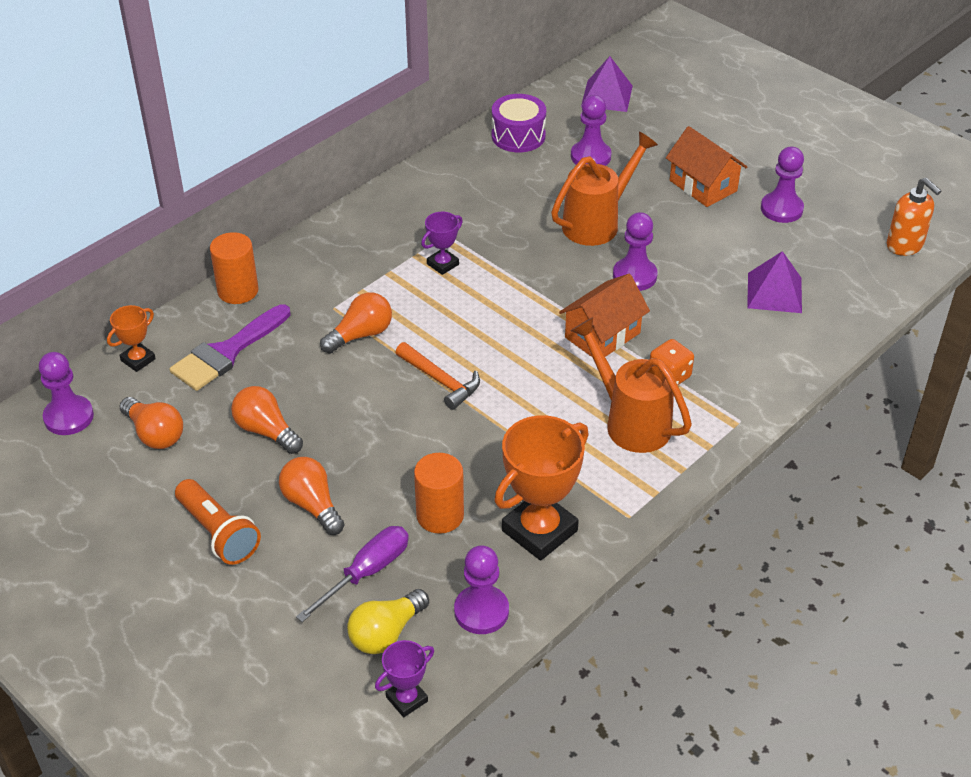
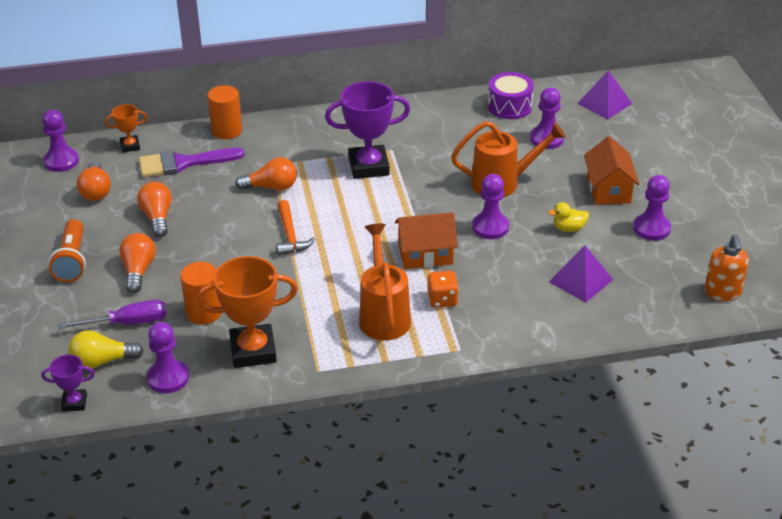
camera: 35 degrees right, 5 degrees down
(443, 264) = (369, 166): purple trophy -> purple trophy, size x1.97
(708, 243) = (568, 228): none -> yellow duck

